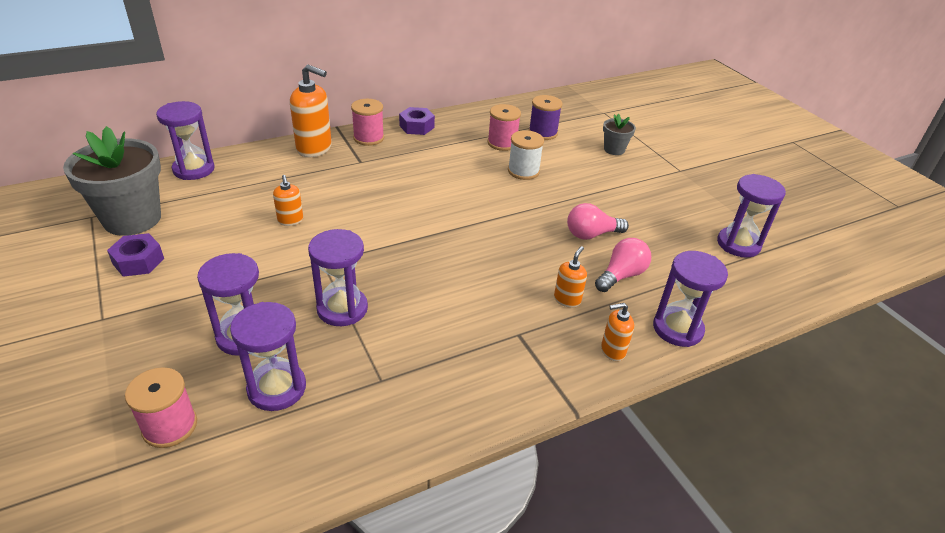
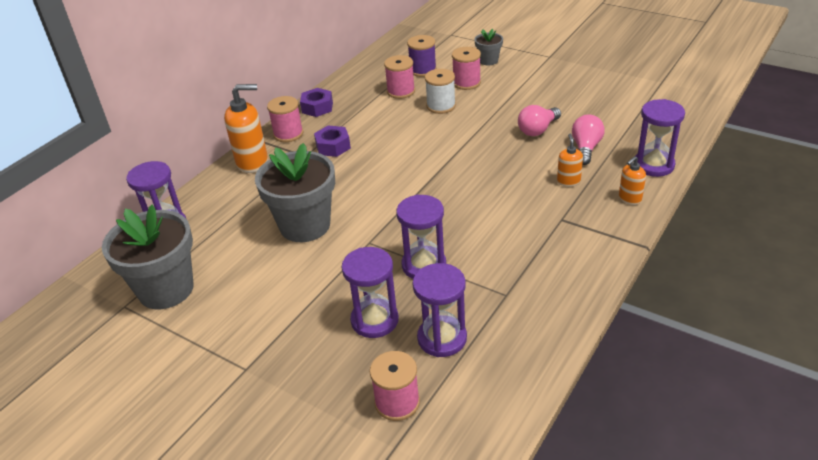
camera: 25 degrees left, 0 degrees up
(138, 261) = (218, 316): purple nut -> purple nut (333, 146)
(290, 220) = (305, 225): orange soap dispenser -> grey flower pot
(570, 161) = (466, 83): none -> pink spool
(738, 244) = (636, 92): purple hourglass -> none

